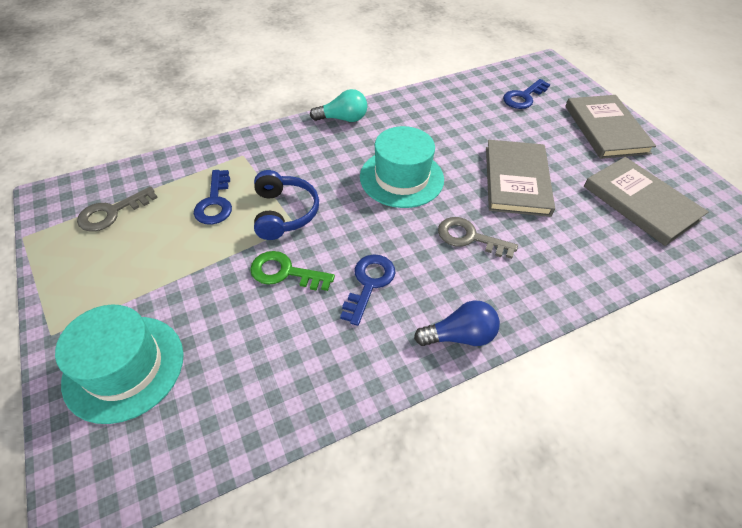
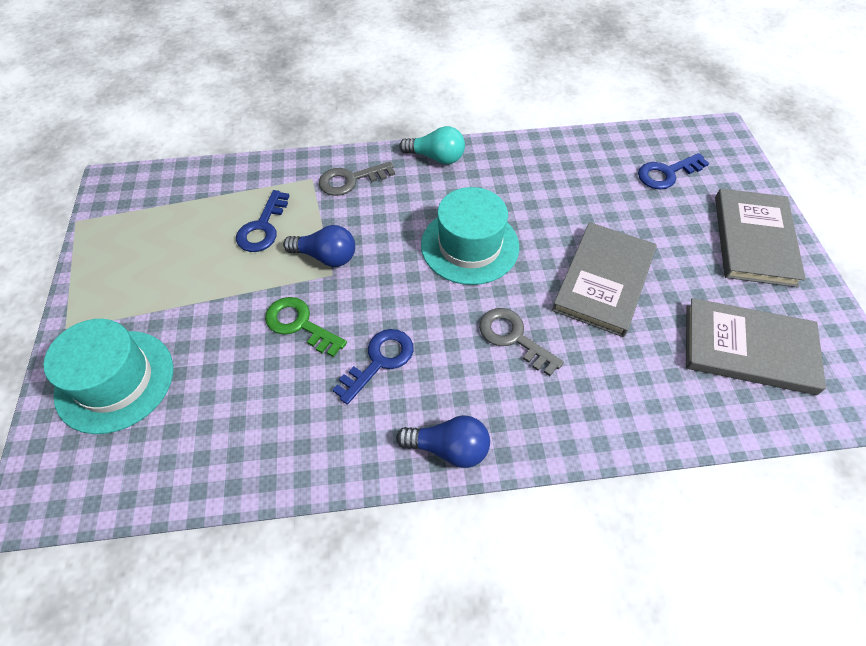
camera: 20 degrees right, 5 degrees up
(112, 212) = (162, 214): grey key -> grey key (350, 180)
(284, 213) = (326, 256): blue headphones -> blue light bulb
(641, 203) = (748, 348): grey book -> grey book turned 60 degrees counterclockwise

